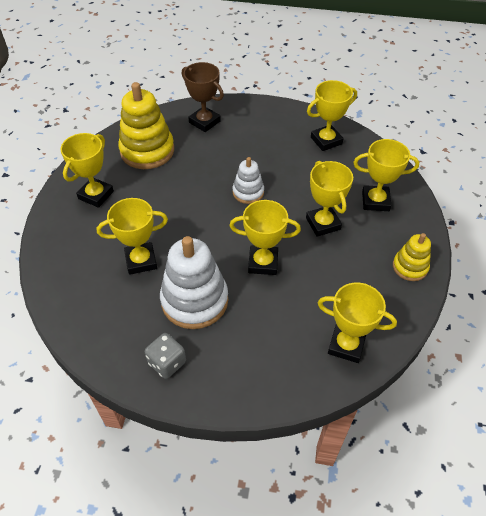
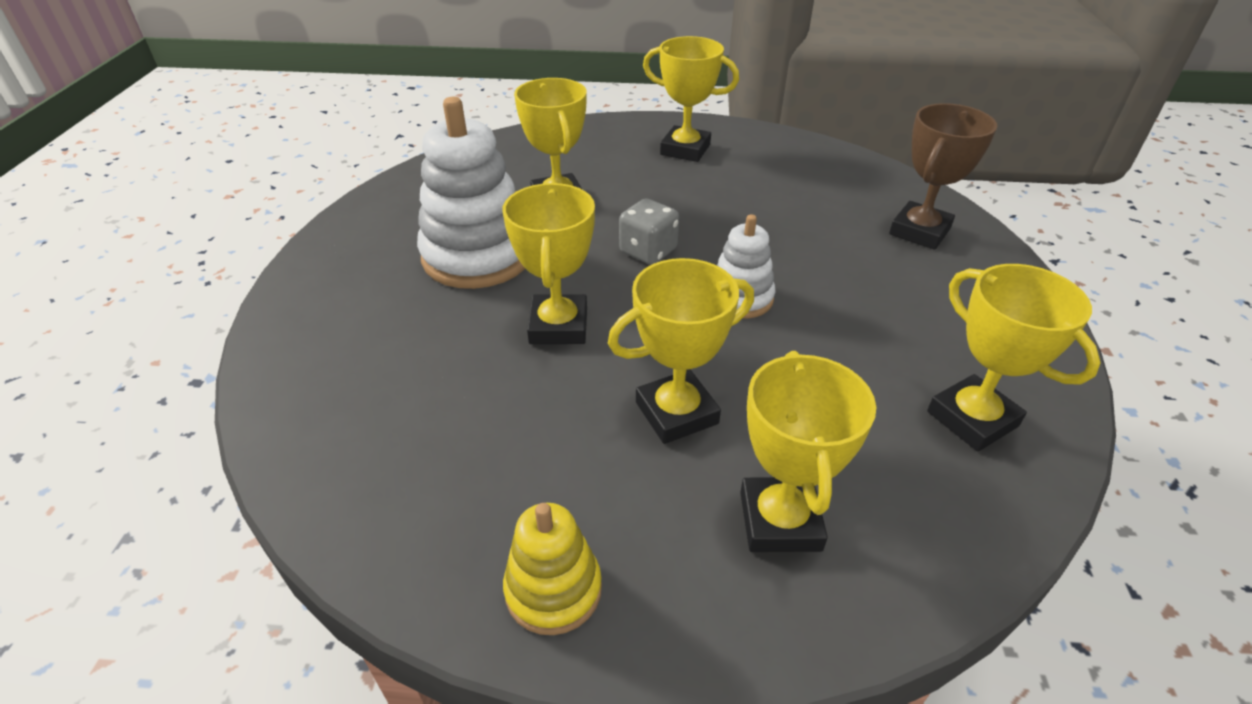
camera: 85 degrees right, 10 degrees down
(147, 151) = (804, 180): yellow stacking toy -> none
(167, 363) = (369, 241): grey dice -> grey dice (648, 251)
(346, 345) = (346, 449): yellow trophy -> none

